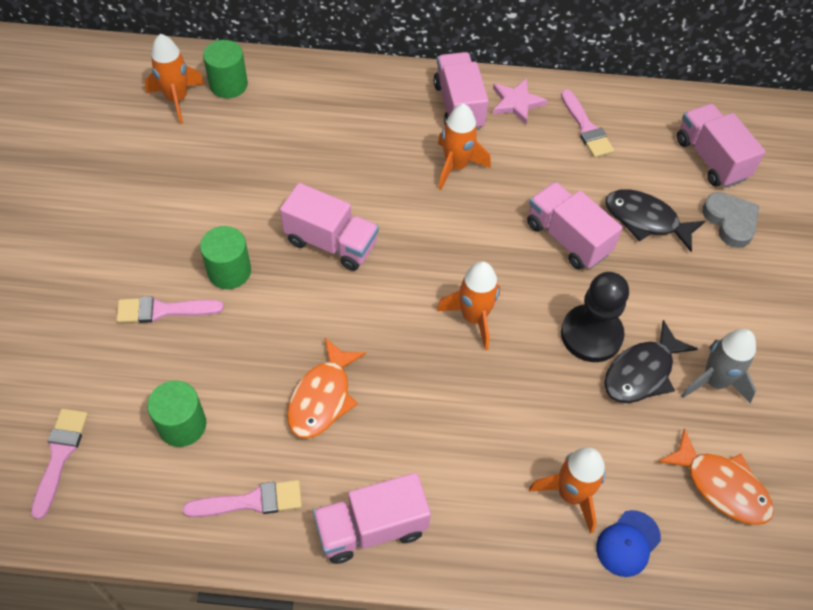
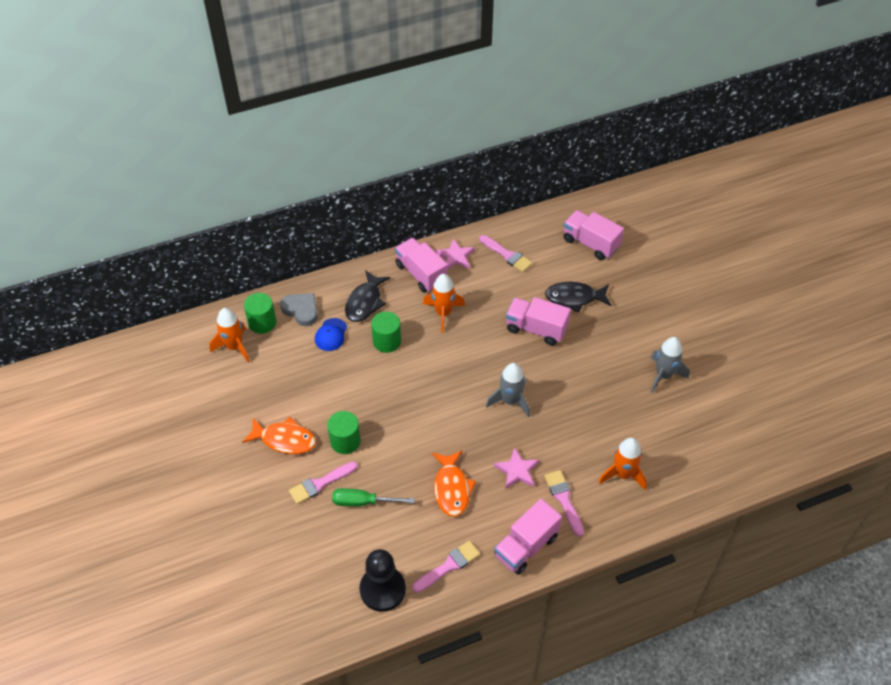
camera: 25 degrees left, 5 degrees down
(60, 456) = (317, 597): pink brush -> pink brush (563, 499)
(182, 425) = (379, 544): green cylinder -> green cylinder (387, 341)
(199, 359) = (363, 502): none -> green screwdriver
(331, 242) = (397, 395): pink truck -> none
(424, 415) = (517, 470): none -> pink star
(474, 317) = (510, 401): orange rocket -> grey rocket
(591, 335) = (582, 380): black pawn -> black pawn (382, 589)
(628, 543) = (667, 485): blue cap -> blue cap (331, 335)
(642, 372) = (622, 389): black fish -> black fish (365, 302)
(721, 486) = (698, 431): orange fish -> orange fish (284, 440)
(730, 221) = (622, 278): grey heart -> grey heart (301, 310)

